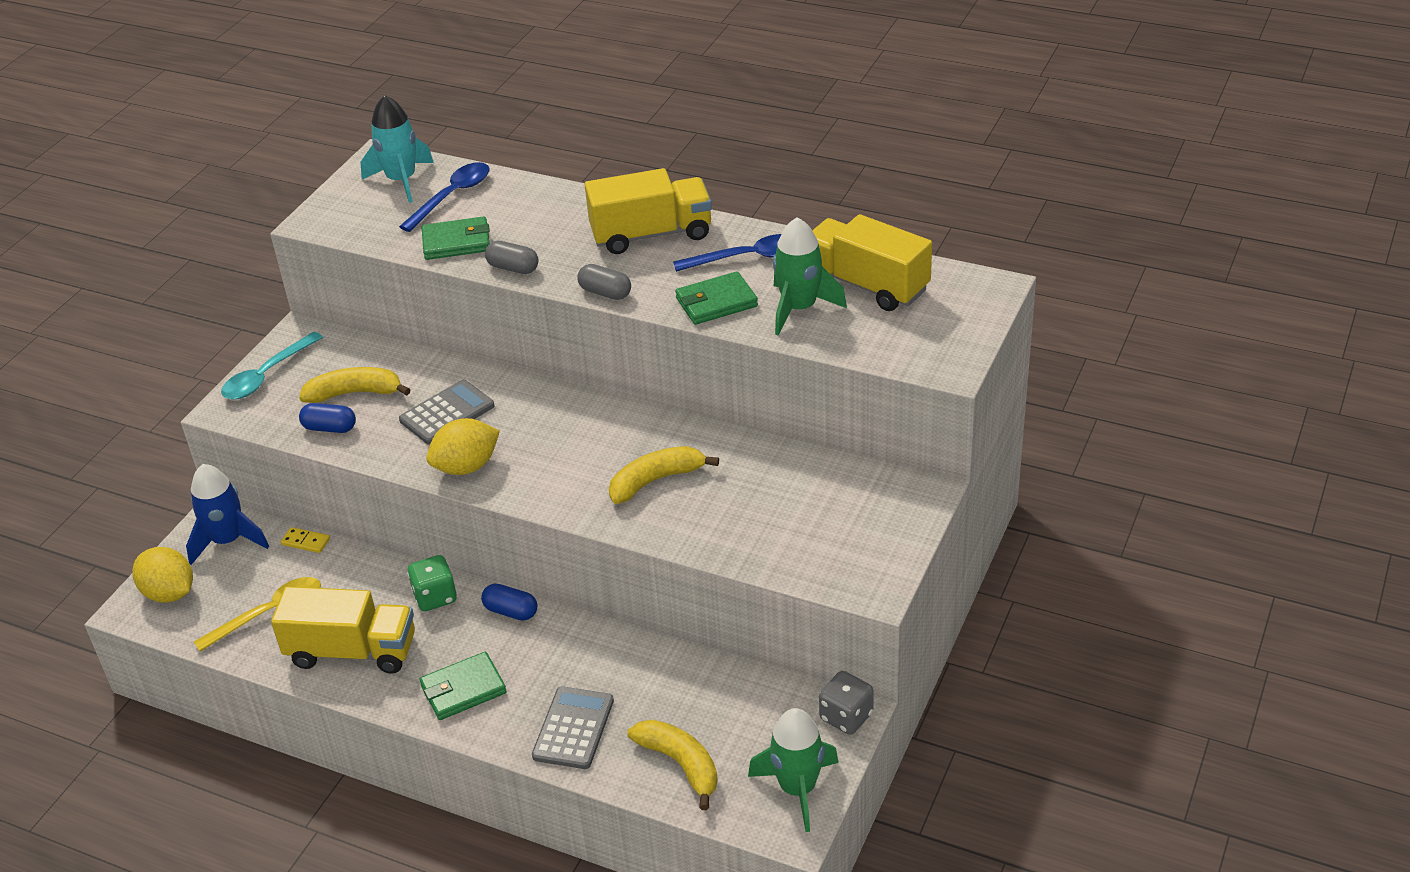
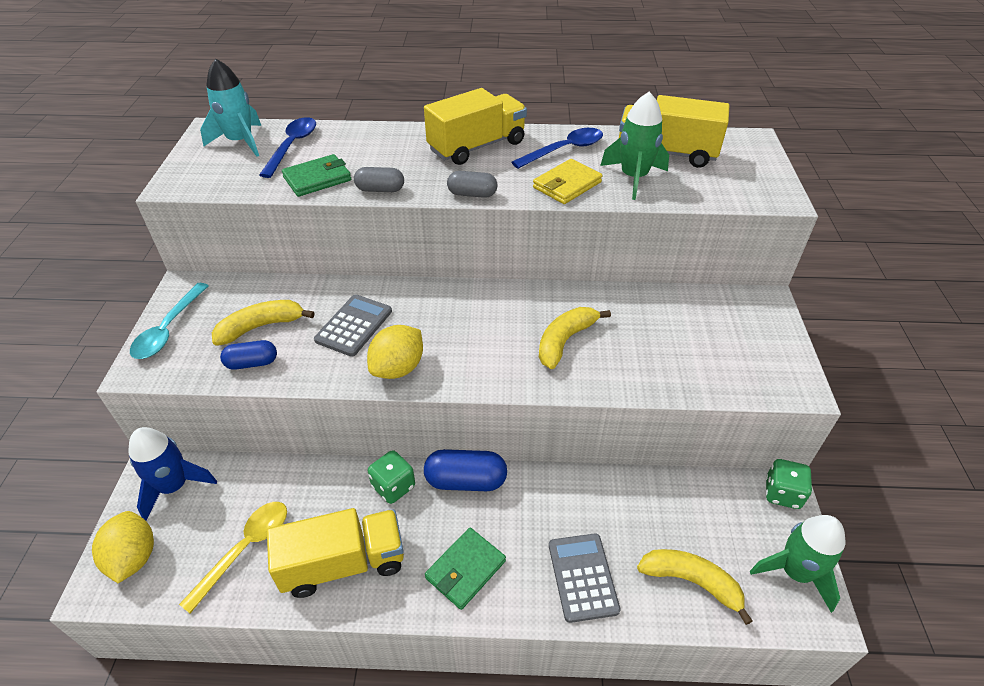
camera: 25 degrees left, 5 degrees up
(169, 593) = (133, 557): yellow lemon -> yellow lemon turned 60 degrees clockwise
(306, 542) = (250, 467): yellow domino -> none
(511, 611) = (466, 481): blue capsule -> blue capsule, size x1.57
(716, 302) = (567, 185): green wallet -> yellow wallet
(846, 717) = (782, 493): grey dice -> green dice

